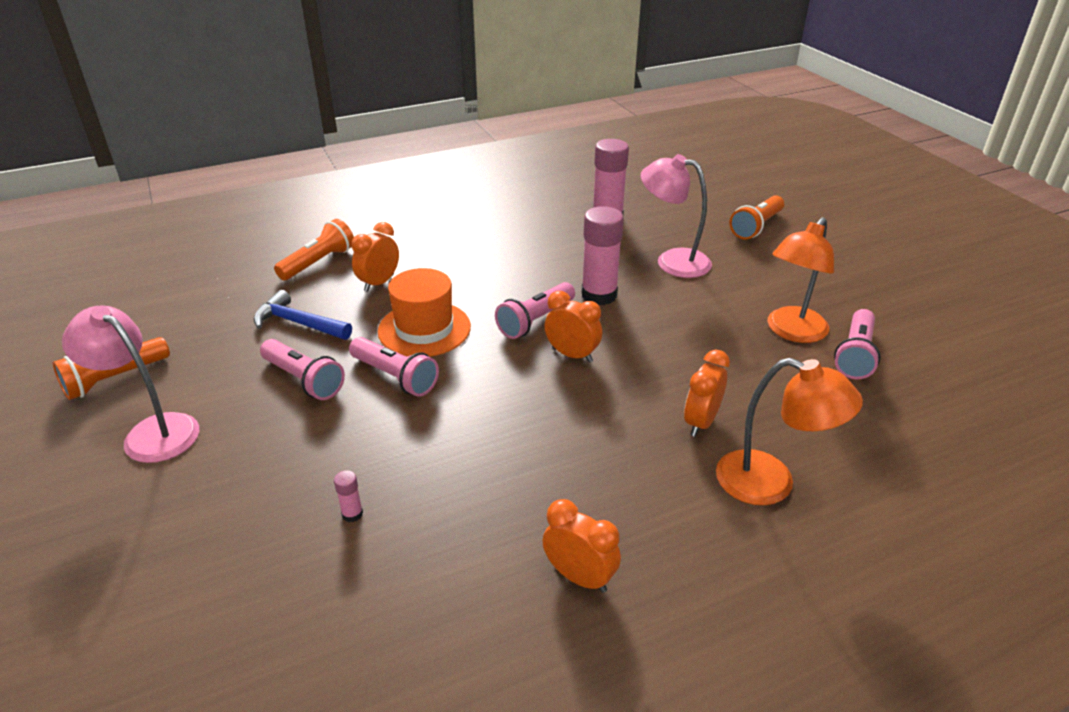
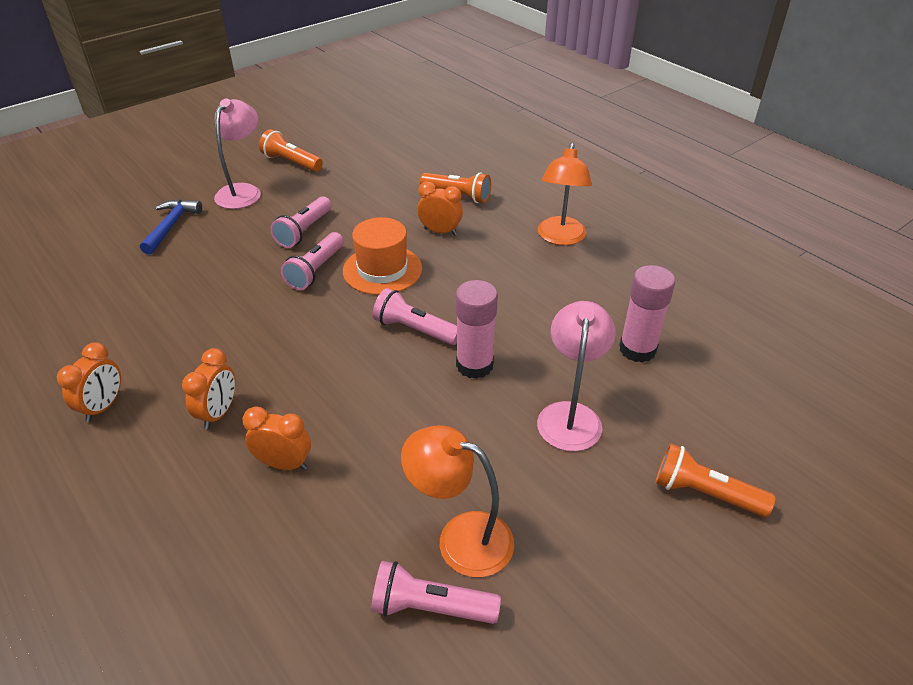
camera: 75 degrees right, 5 degrees up
(299, 323) = (371, 210): blue hammer -> blue hammer (171, 226)
(352, 514) = (169, 287): pink glue stick -> none
(572, 355) = (368, 362): orange clock -> orange clock (218, 413)
(771, 483) = (202, 523): orange lamp -> orange lamp (560, 238)

